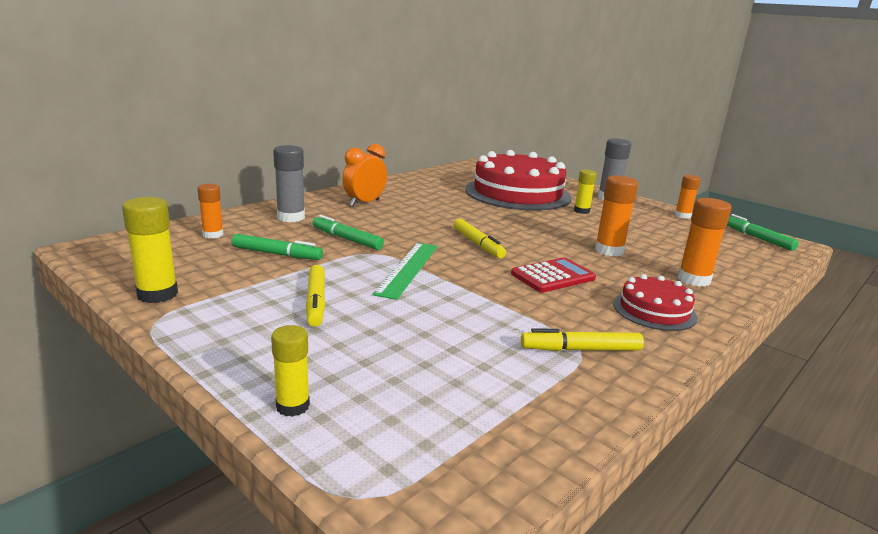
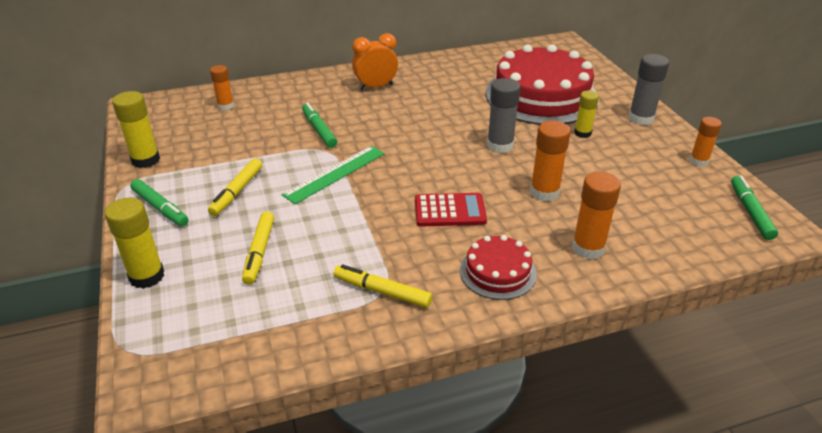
camera: 30 degrees right, 15 degrees up
(277, 254) = (252, 136): green marker -> green marker (160, 208)
(291, 217) = (298, 96): grey glue stick -> grey glue stick (500, 145)
(292, 406) = (147, 276): yellow glue stick -> yellow glue stick, size x1.52
(477, 244) = (424, 157): yellow marker -> yellow marker (259, 252)

